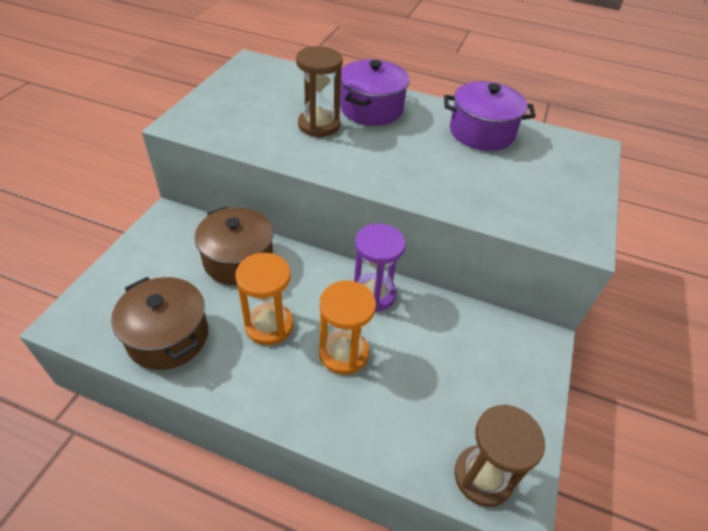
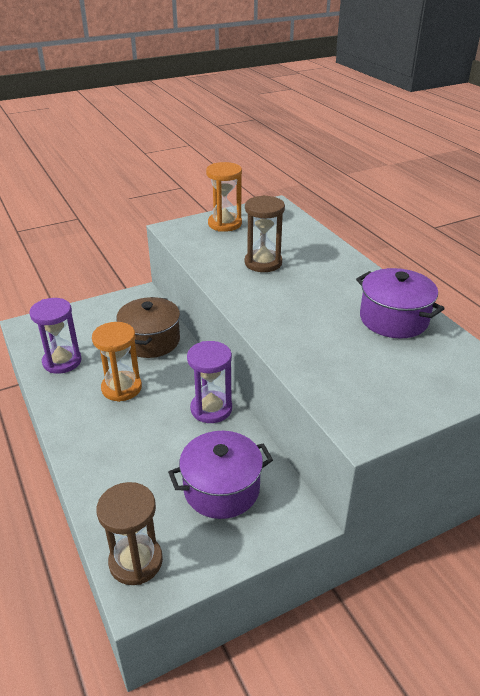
camera: 45 degrees right, 10 degrees down
(168, 337) = (62, 361): brown pot -> purple hourglass
(344, 353) = (145, 431): orange hourglass -> orange hourglass (224, 224)
(371, 109) = (321, 267): purple pot -> purple pot (221, 489)

